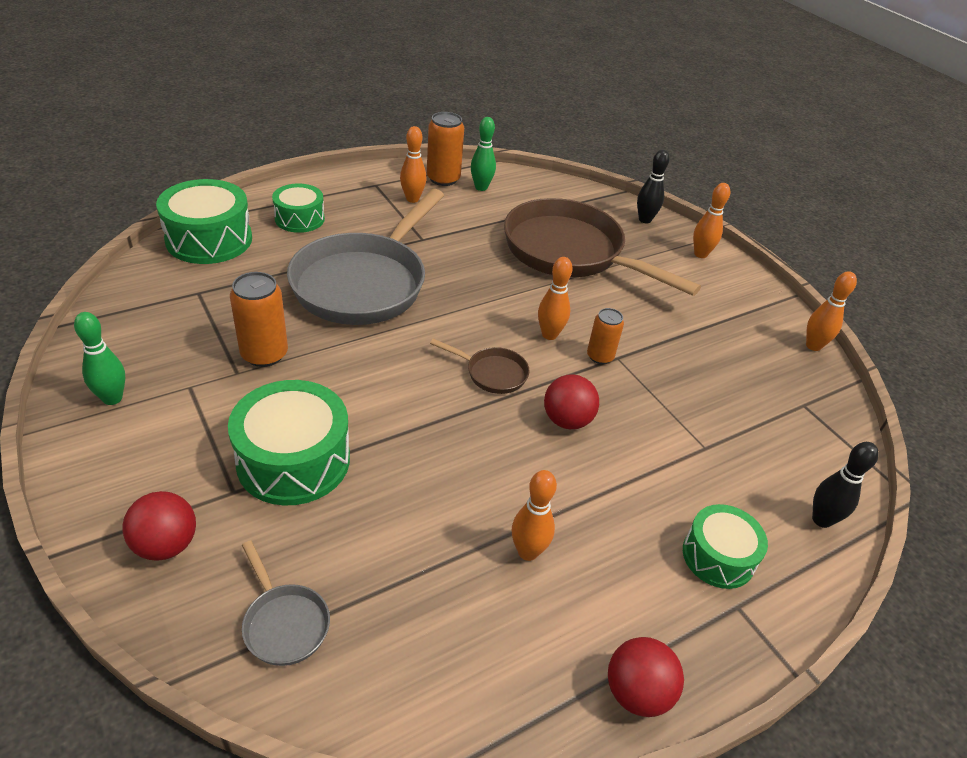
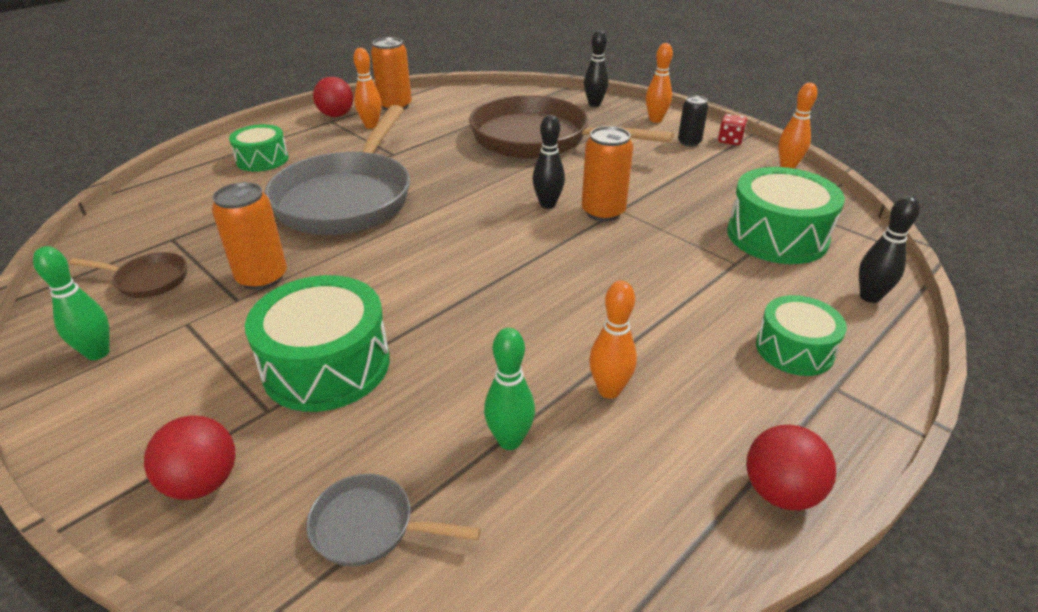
camera: 10 degrees left, 5 degrees down
(209, 239) = (171, 193): green drum -> green drum (777, 236)
(284, 623) = (370, 527): grey pan -> grey pan turned 150 degrees clockwise
(481, 187) = (434, 106): green bowling pin -> green bowling pin (510, 440)
(492, 373) = (506, 246): brown pan -> brown pan (148, 280)
(549, 335) = (547, 204): orange bowling pin -> black bowling pin
(567, 420) = (596, 269): red ball -> red ball (336, 115)
(600, 356) = (603, 212): orange can -> orange can, size x1.57
(723, 291) = (689, 142): none -> black can
(767, 298) = (730, 141): none -> red dice

